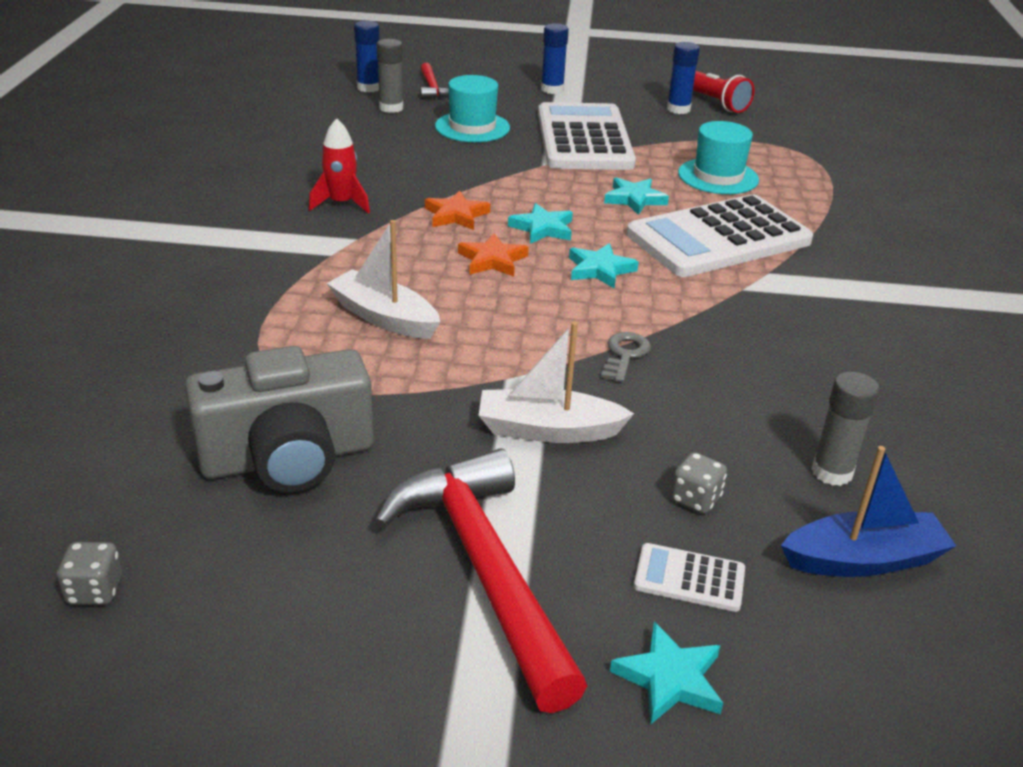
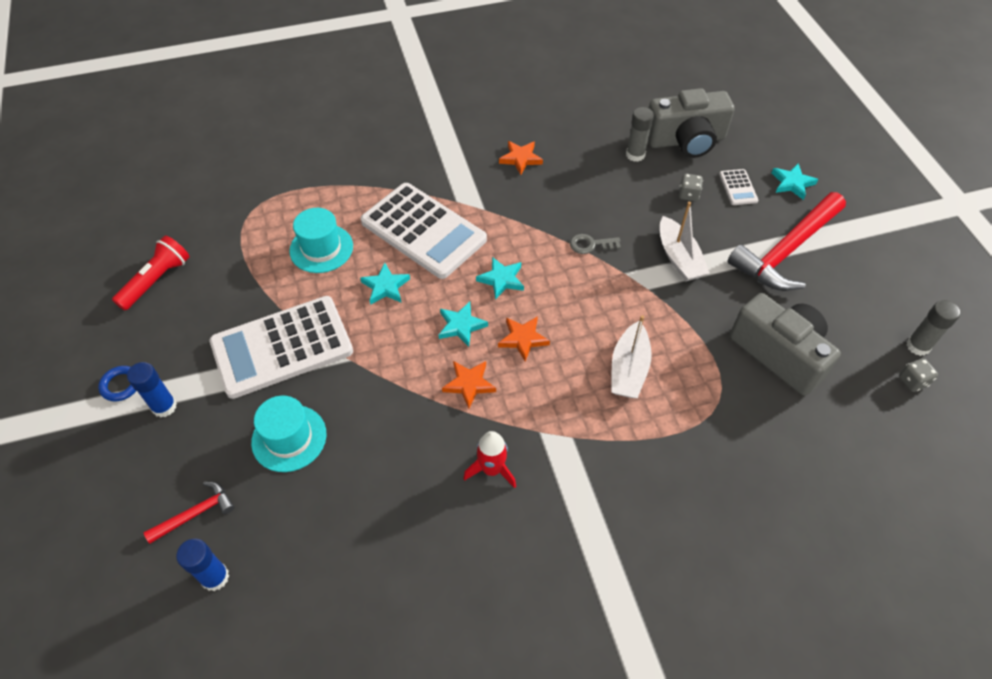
camera: 110 degrees left, 20 degrees up
(391, 108) = (266, 528): grey glue stick -> grey glue stick (918, 346)
(589, 78) = (121, 385): none -> blue ring
(678, 109) = (185, 299): blue glue stick -> none
(850, 346) = (521, 159): none -> orange star
(863, 559) = (686, 140): blue boat -> grey camera

